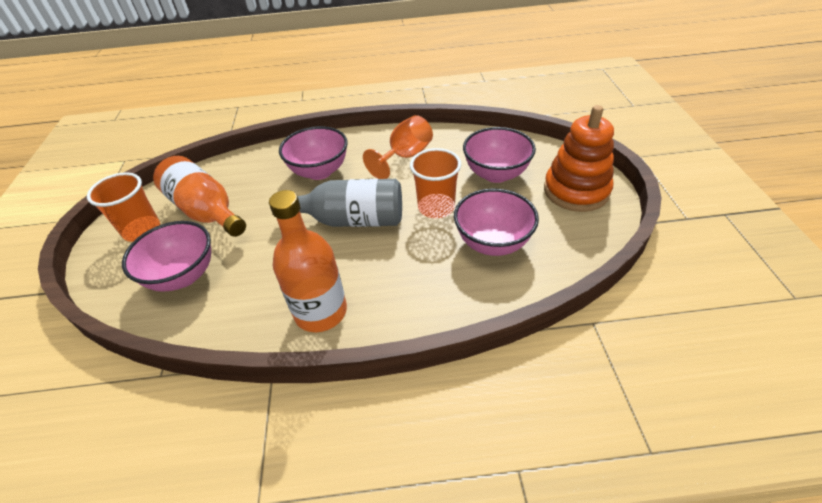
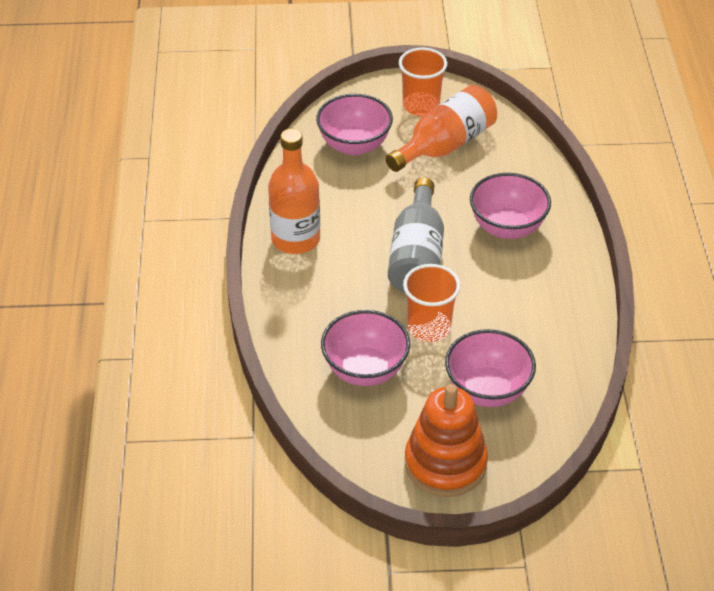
camera: 90 degrees right, 0 degrees up
(405, 156) = (532, 305): orange goblet -> none

